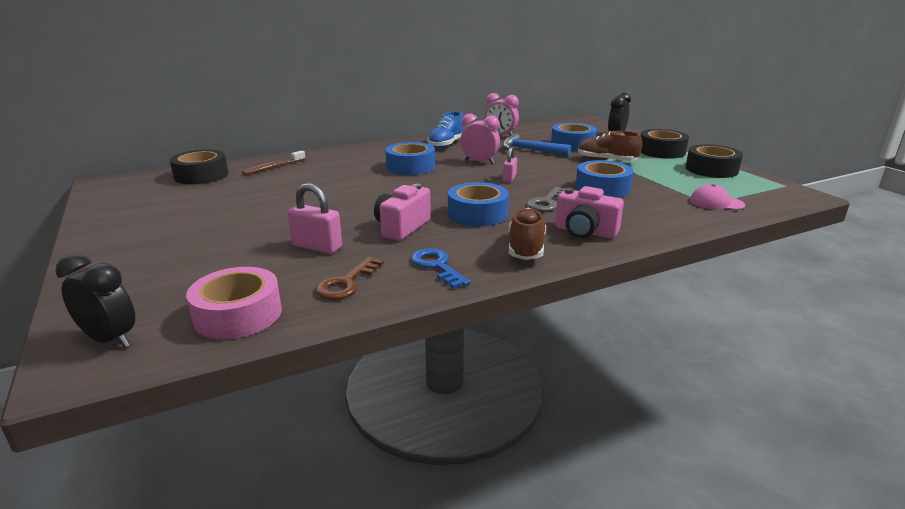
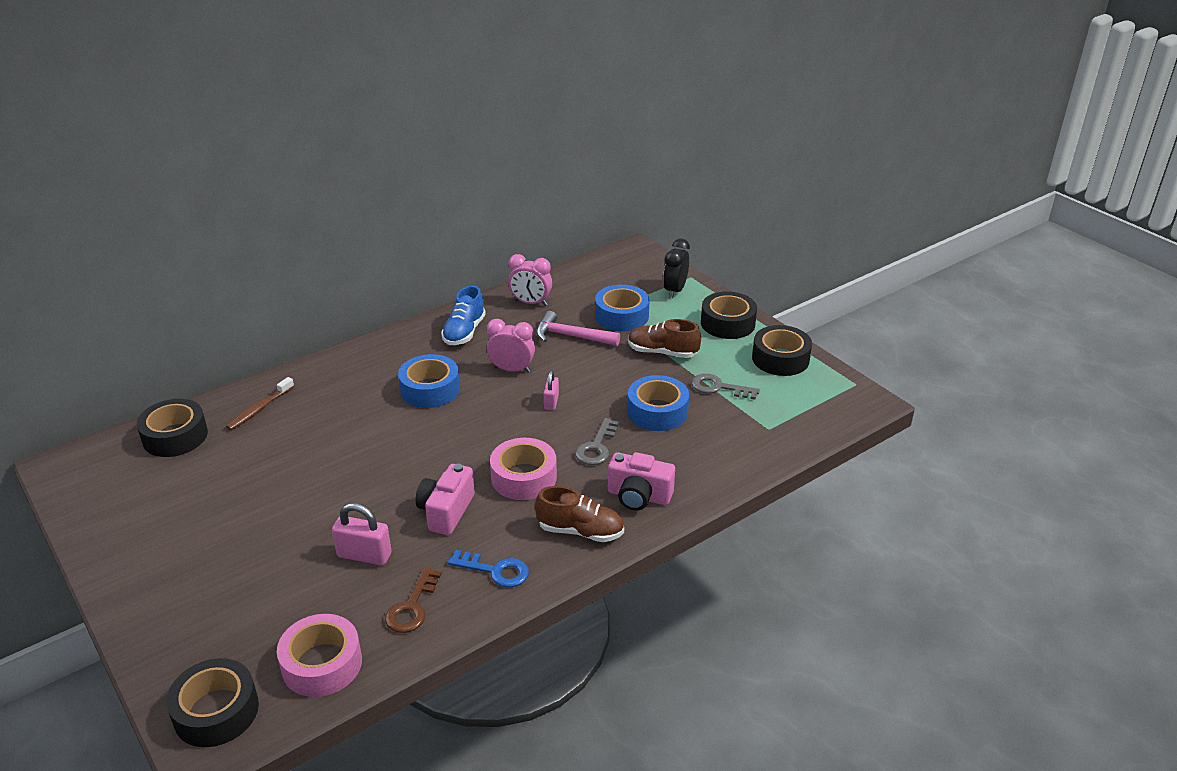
camera: 10 degrees left, 10 degrees up
(110, 339) = (216, 711): black clock -> black tape
(437, 266) = (495, 571): blue key -> blue key turned 150 degrees clockwise
(477, 214) = (524, 477): blue tape -> pink tape
(526, 248) = (580, 531): brown shoe -> brown shoe turned 105 degrees clockwise
(531, 150) = (571, 336): blue hammer -> pink hammer
(657, 180) = (719, 387): none -> grey key
(716, 203) = (777, 427): pink cap -> none

